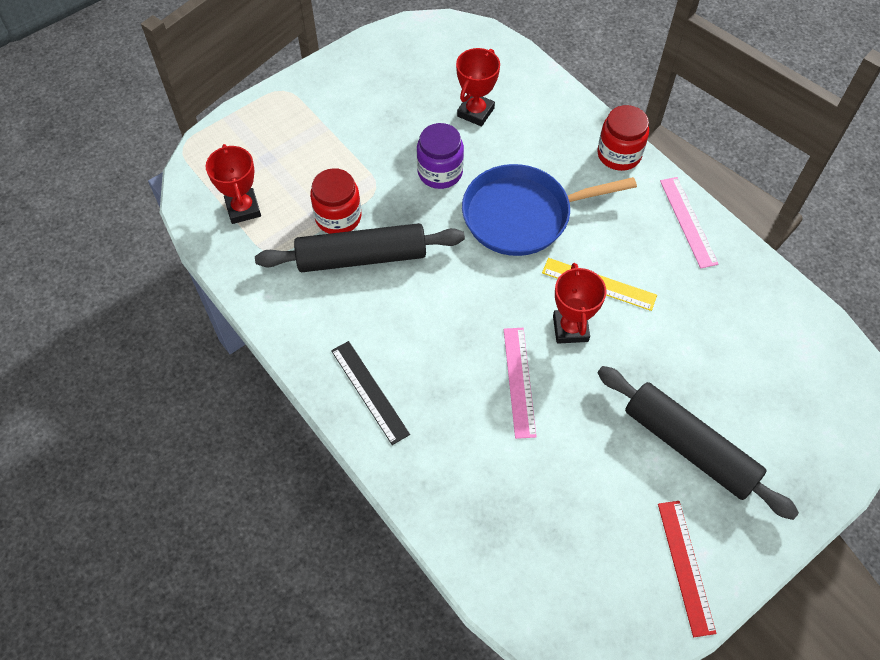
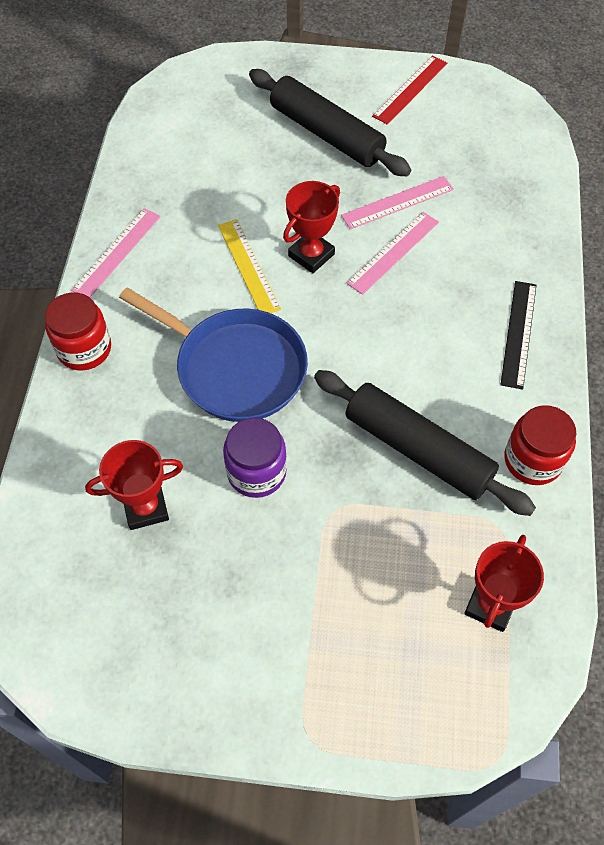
camera: 135 degrees left, 0 degrees up
(338, 217) = (401, 509): red jar -> red jar (532, 460)
(563, 429) = (397, 202): none -> pink ruler
(689, 447) = (326, 134): black rolling pin -> black rolling pin turned 45 degrees counterclockwise

